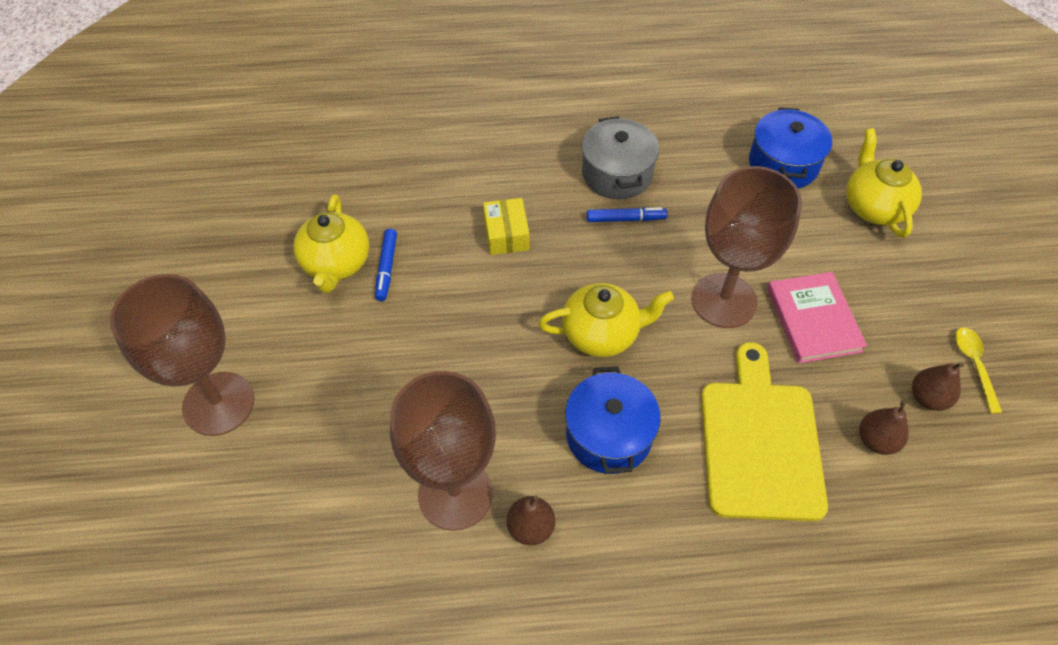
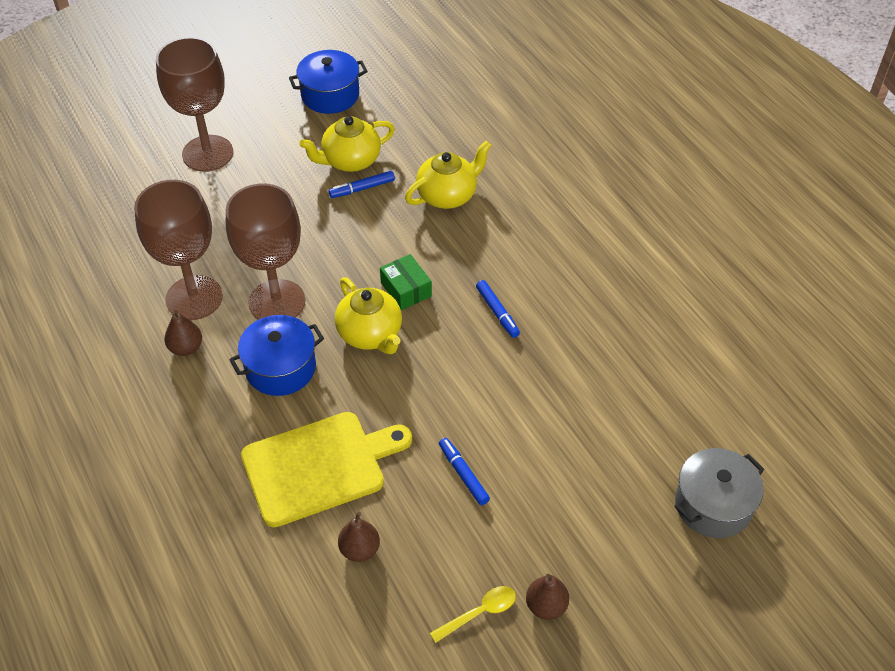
camera: 65 degrees right, 5 degrees down
(506, 234) = (434, 243): yellow box -> none
(556, 281) = (406, 289): none -> green box
(616, 173) = (544, 290): grey pot -> grey pot (713, 505)
(724, 300) = (448, 404): brown goblet -> brown goblet (277, 302)
(783, 164) = (637, 407): blue pot -> blue pot (330, 95)
(813, 320) = (463, 474): pink book -> blue marker
(873, 207) = (629, 492): yellow teapot -> yellow teapot (448, 195)
(928, 398) = (423, 581): brown pear -> brown pear (546, 606)

